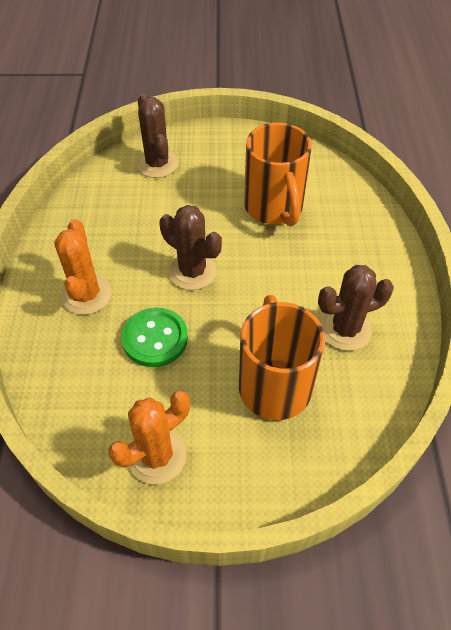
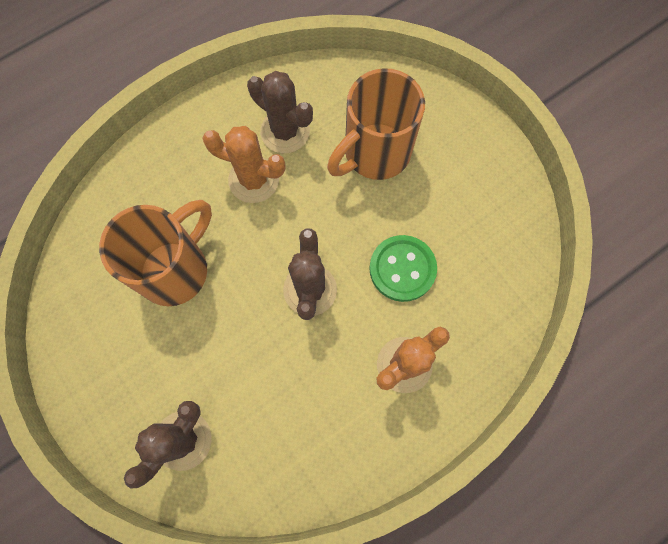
camera: 125 degrees left, 20 degrees up
(157, 456) = (492, 195): orange cactus -> orange cactus (254, 180)

